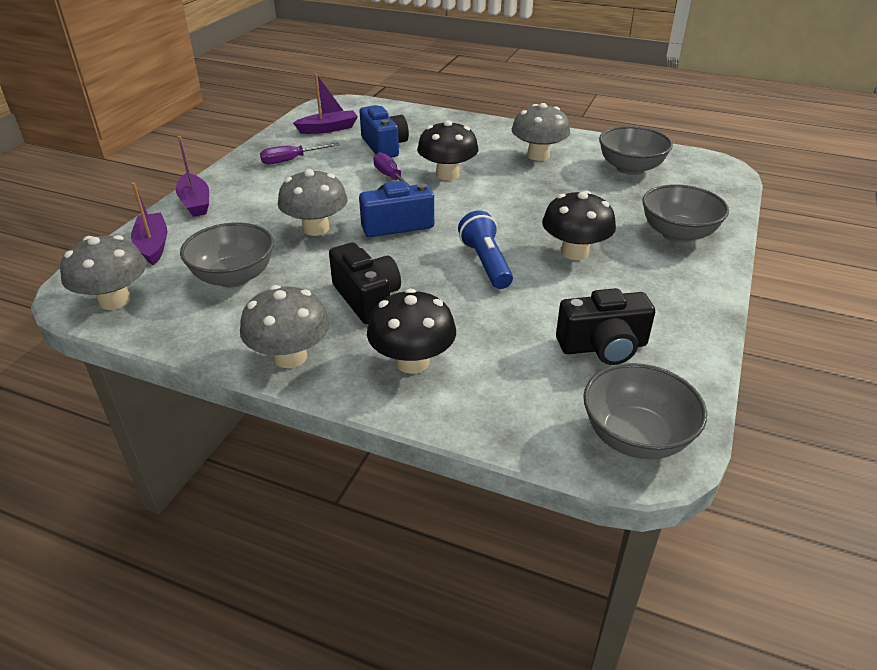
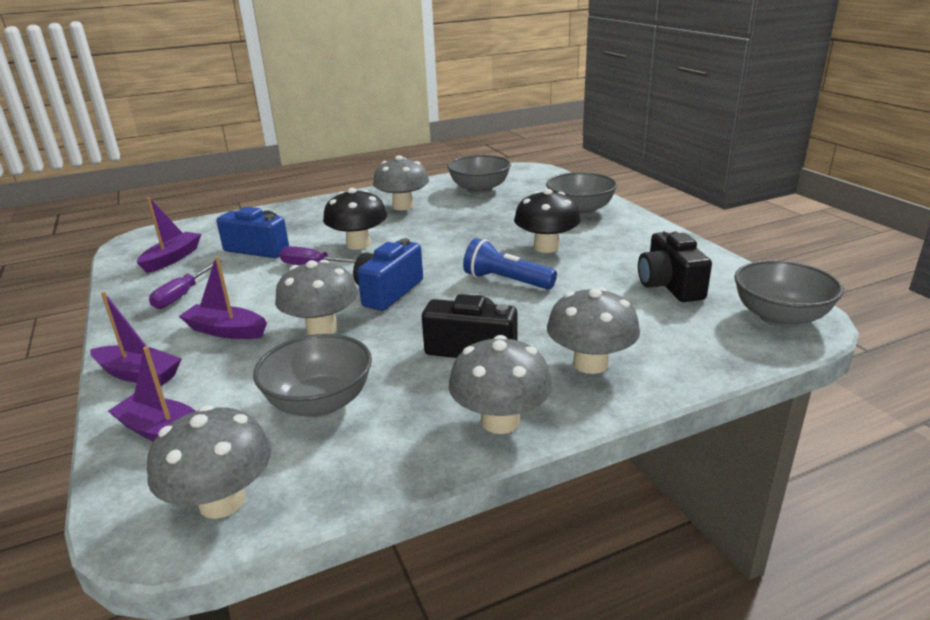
camera: 45 degrees left, 10 degrees down
(271, 199) = (226, 331): none -> purple boat
(412, 362) = (590, 363): black mushroom -> grey mushroom
(603, 347) = (669, 285): black camera -> black camera turned 135 degrees clockwise

